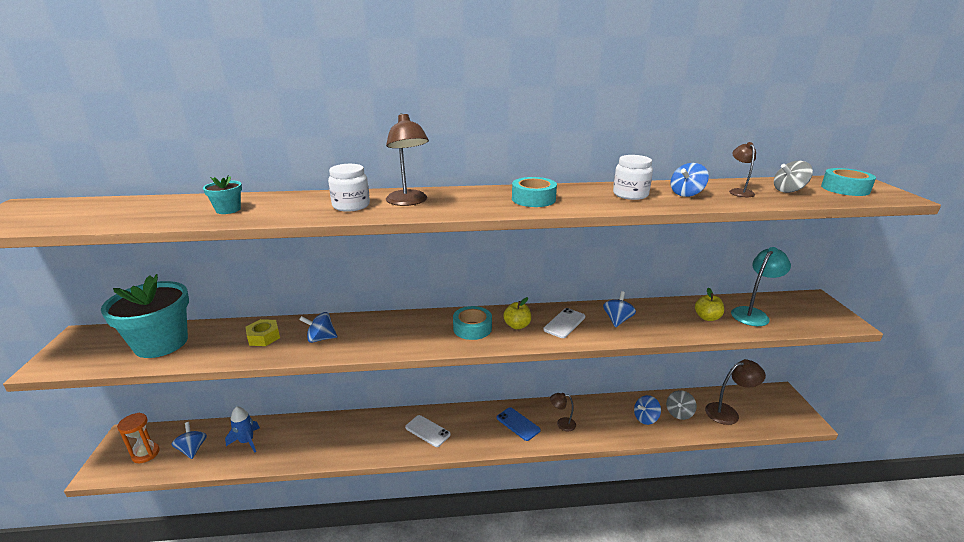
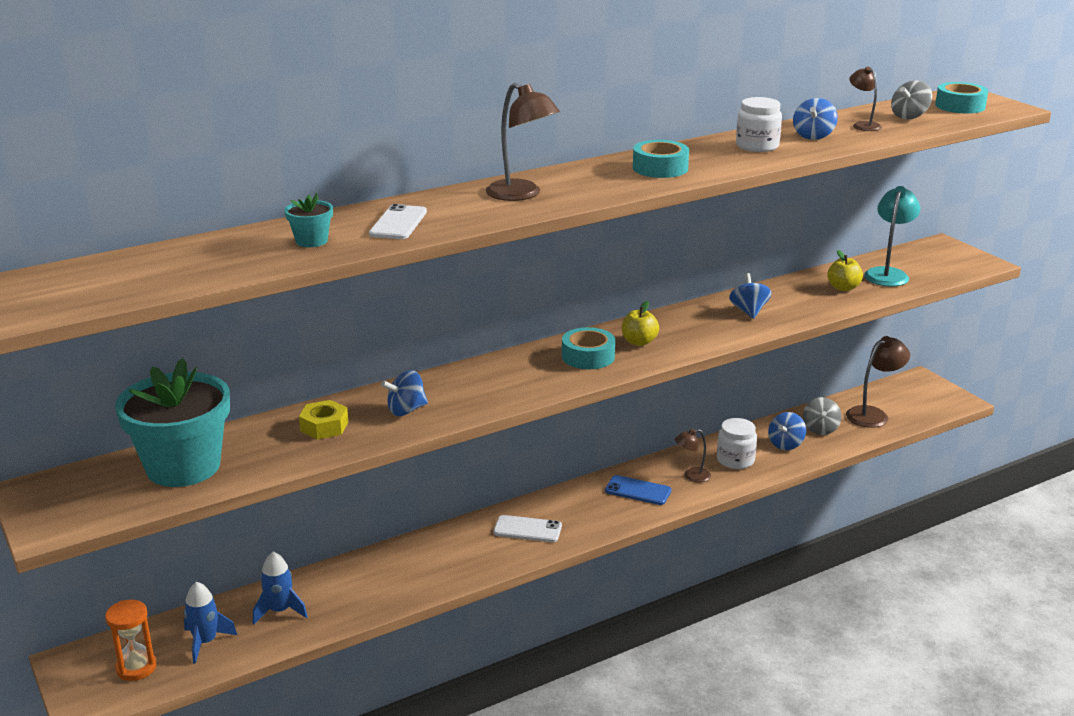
camera: 25 degrees left, 0 degrees up
(192, 449) = (205, 642): blue spinning top -> blue rocket
(351, 206) = (460, 210): white jar -> white jar (735, 460)
(564, 323) = (692, 327): white phone -> white phone (398, 223)

